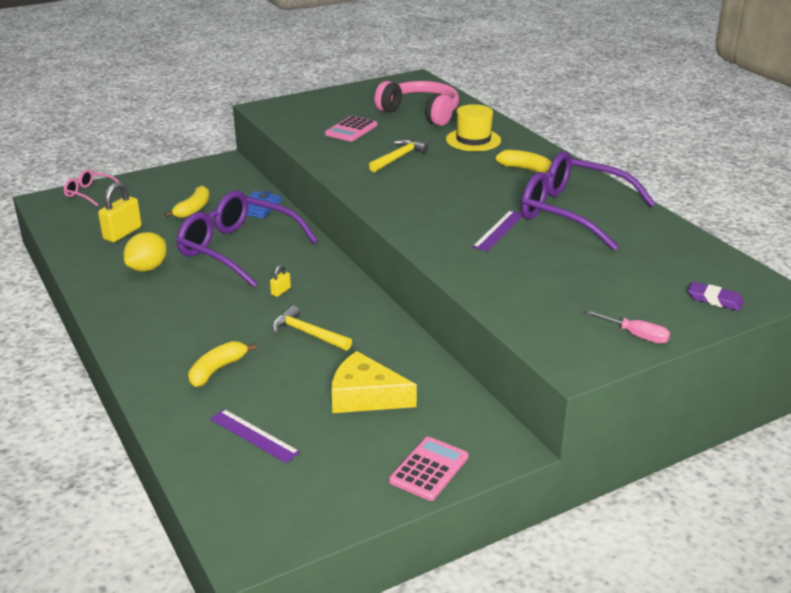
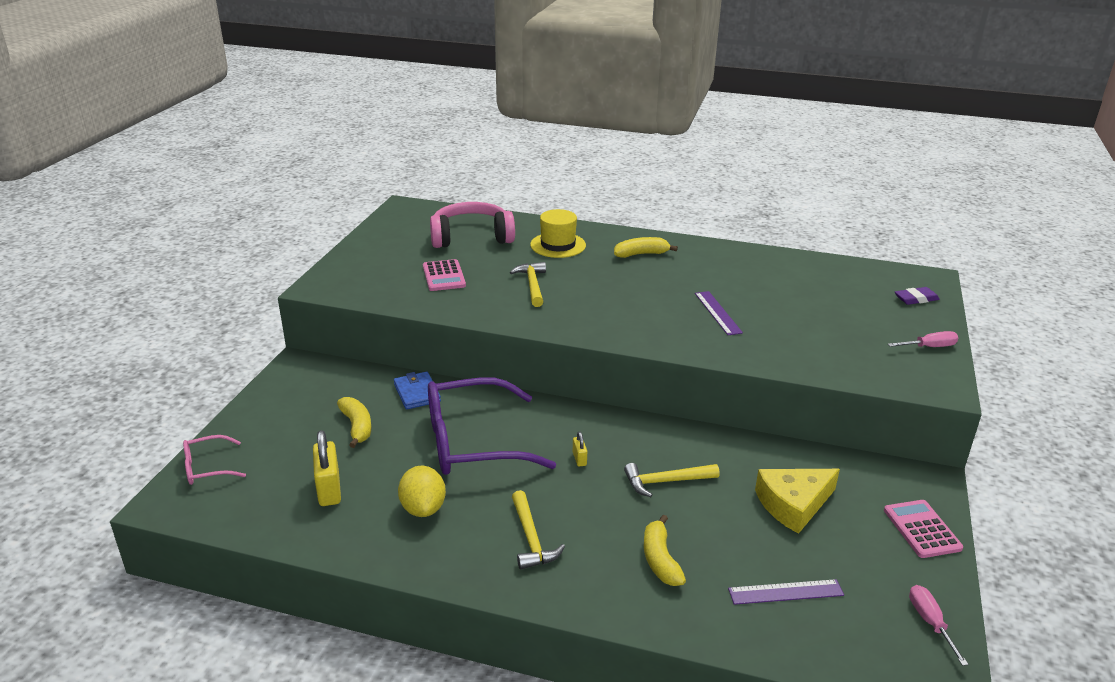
camera: 45 degrees left, 0 degrees up
(171, 315) = (531, 538): none -> yellow hammer
(310, 517) = (930, 623): none -> pink screwdriver
(572, 212) = (733, 275): purple glasses -> none

